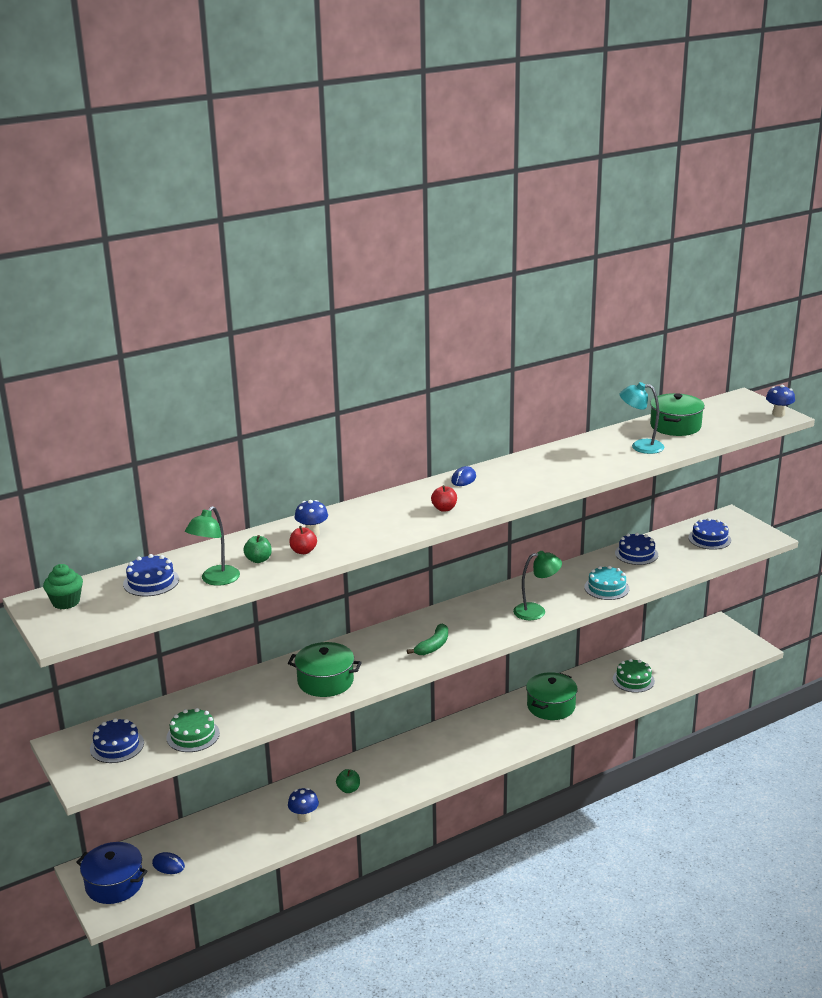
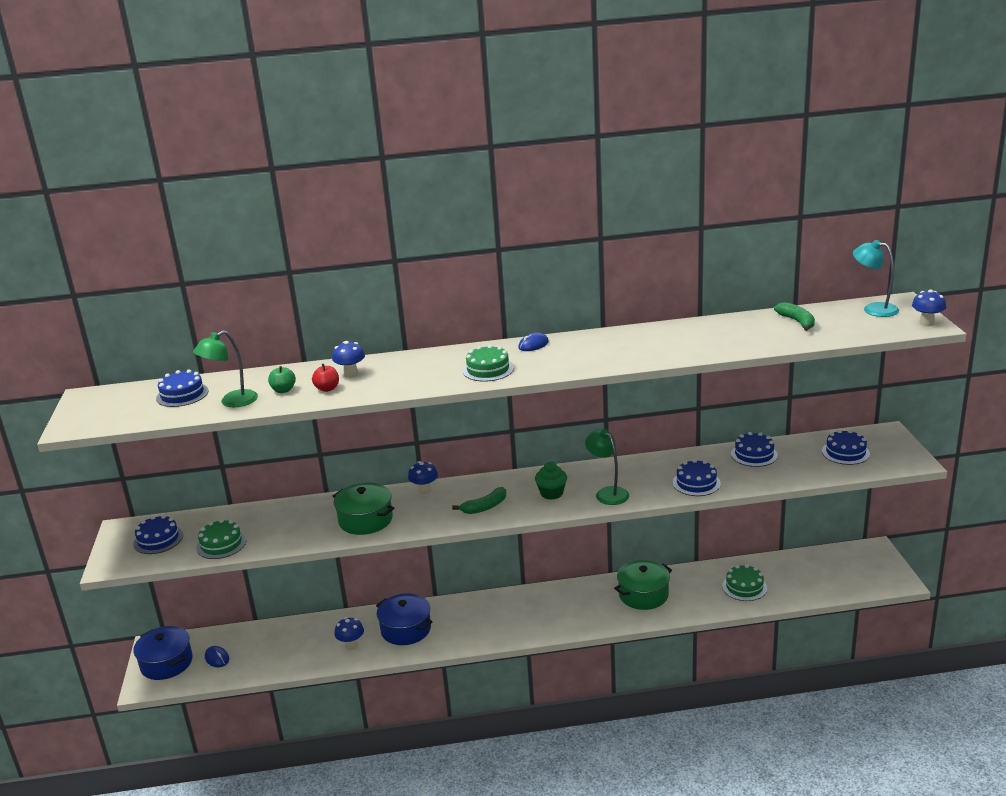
camera: 25 degrees right, 0 degrees up
(66, 602) = (104, 400): green cupcake -> green cupcake (551, 493)
(348, 789) = (406, 629): green apple -> blue pot
(361, 642) = (424, 491): none -> blue mushroom
(444, 508) = (488, 370): red apple -> green cake
(536, 611) = (608, 493): green lamp -> green lamp turned 135 degrees counterclockwise
(606, 588) = (696, 483): turquoise cake -> blue cake
(640, 446) = (740, 337): turquoise lamp -> turquoise lamp (873, 309)
(675, 426) = (797, 322): green pot -> green banana

